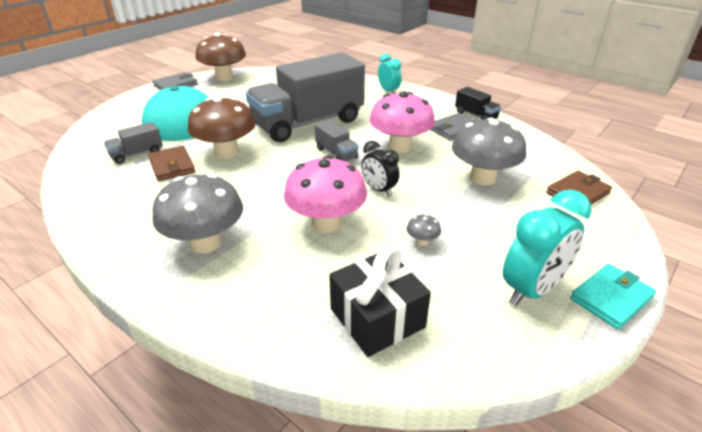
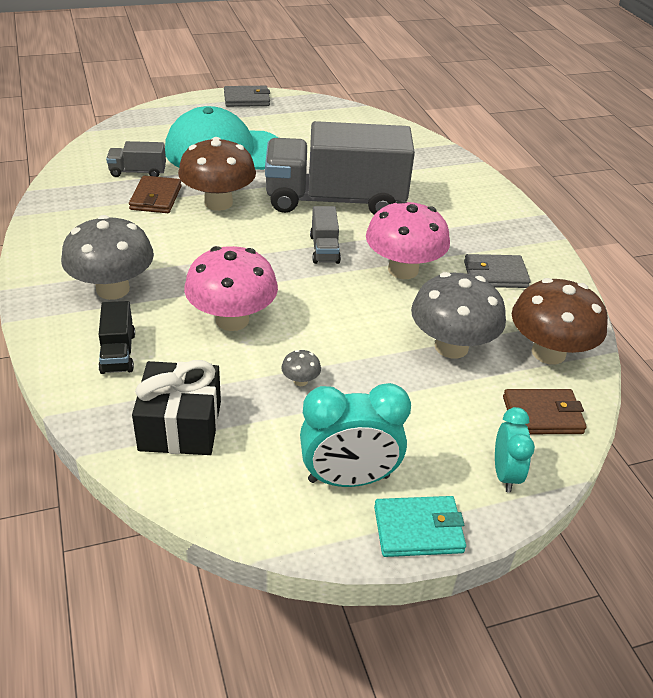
camera: 30 degrees right, 5 degrees up
(224, 78) = (306, 106): brown mushroom -> brown mushroom (548, 352)
(379, 190) = (321, 309): black clock -> none
(388, 91) = (477, 192): turquoise clock -> turquoise clock (505, 474)
(476, 115) = (547, 268): black truck -> black truck (118, 353)

